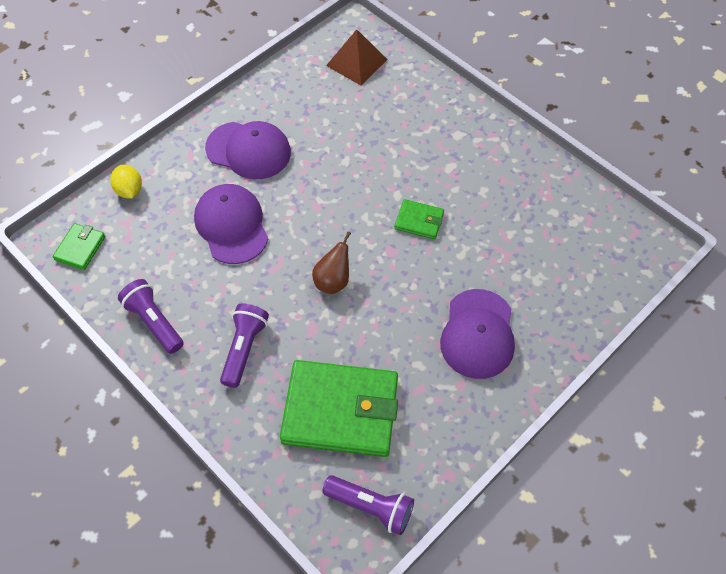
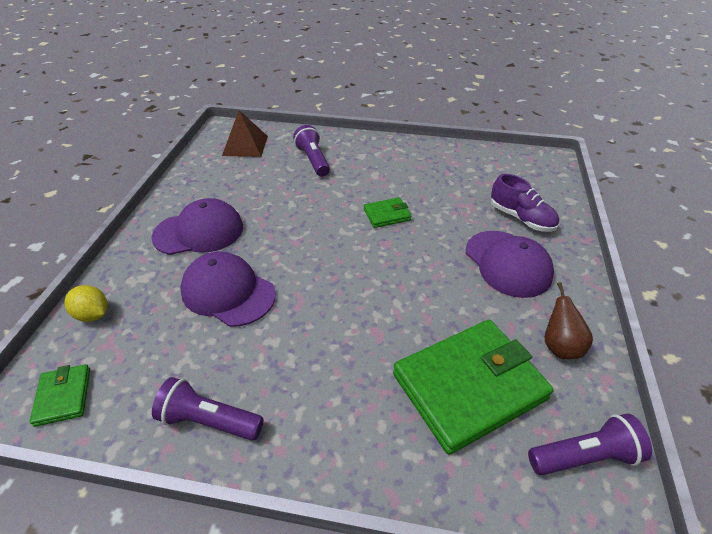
camera: 35 degrees left, 15 degrees down
(244, 349) = (329, 388): purple flashlight -> purple flashlight (313, 160)
(333, 281) = (360, 287): brown pear -> brown pear (559, 346)
(542, 297) = (521, 218): none -> purple shoe

